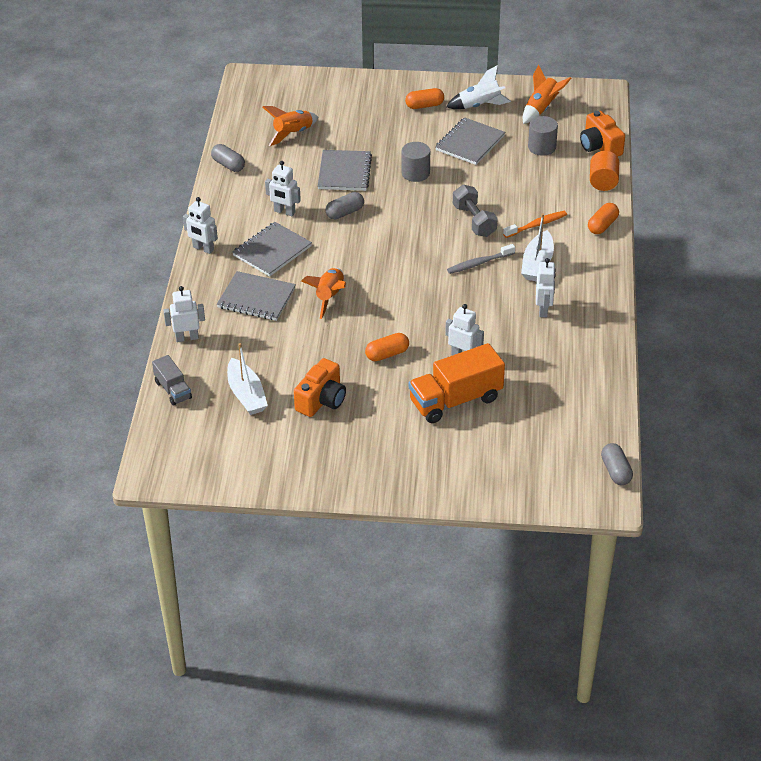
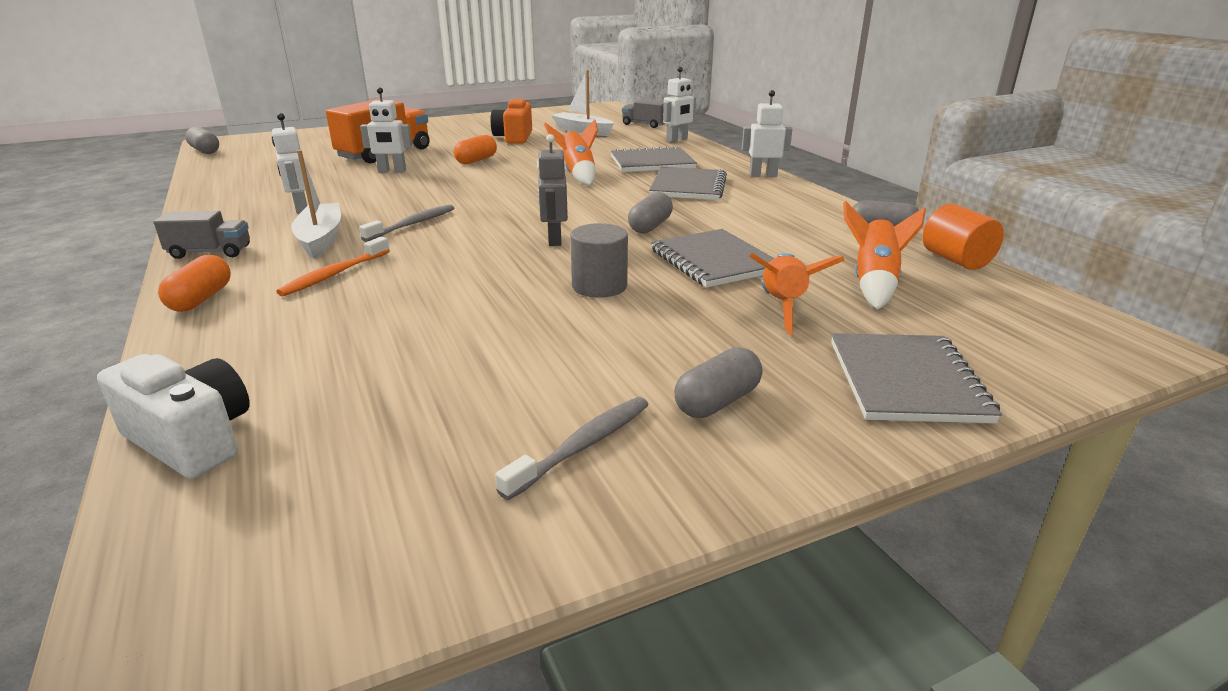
camera: 150 degrees right, 15 degrees down
(284, 212) = (728, 212): white robot -> none
(408, 218) = (554, 240): none -> grey robot
(424, 105) = (717, 401): orange capsule -> grey capsule
(470, 143) = (539, 356): grey notebook -> grey notebook (906, 381)
(474, 221) = (448, 257): grey dumbbell -> none
(479, 106) = (583, 446): white rocket -> grey toothbrush
(541, 109) = (395, 497): orange rocket -> orange rocket (782, 307)
(542, 147) = (361, 393): grey cylinder -> none
(600, 146) = (192, 439): orange camera -> white camera
(600, 270) = (210, 252): none -> grey truck
(603, 182) = (191, 364): orange cylinder -> orange cylinder (956, 260)

